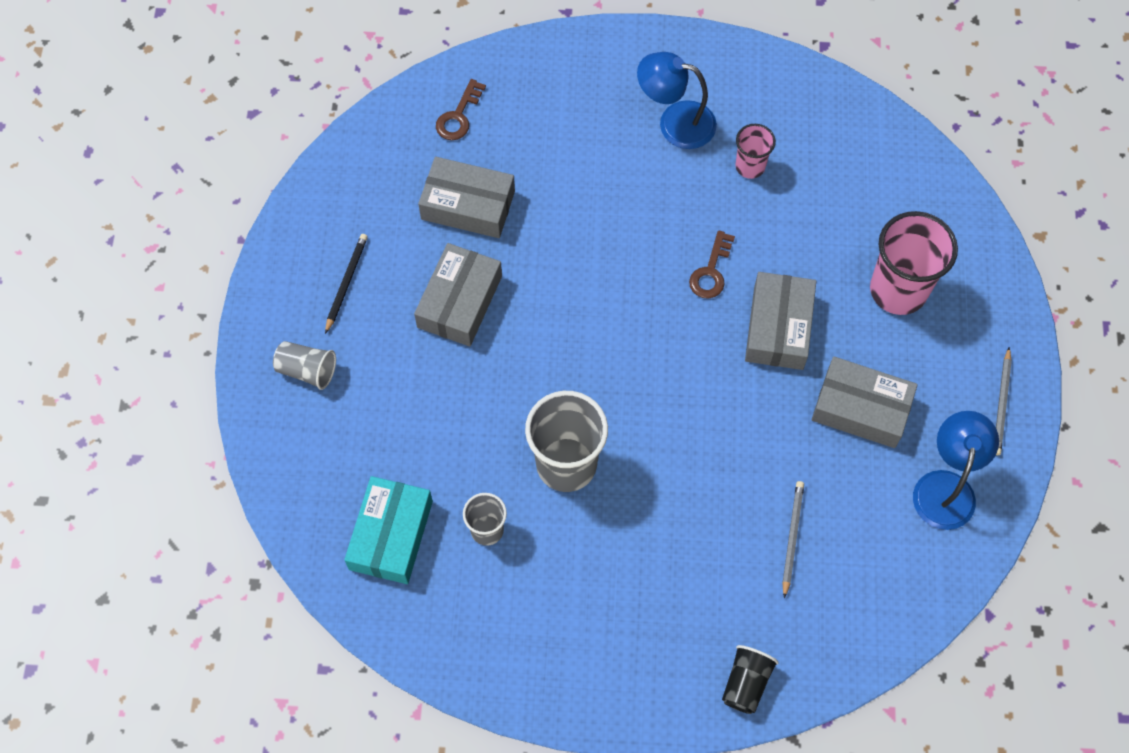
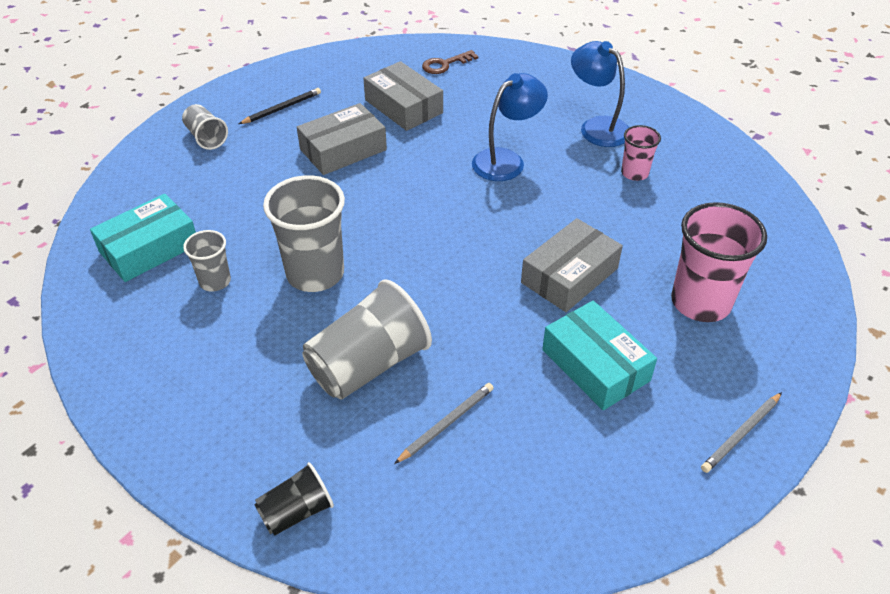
camera: 35 degrees right, 20 degrees down
(690, 525) = (368, 365): none -> grey cup
(711, 271) = (545, 217): brown key -> none
(861, 408) = (595, 365): grey box -> turquoise box
(946, 487) = (630, 468): blue lamp -> blue lamp (506, 160)

